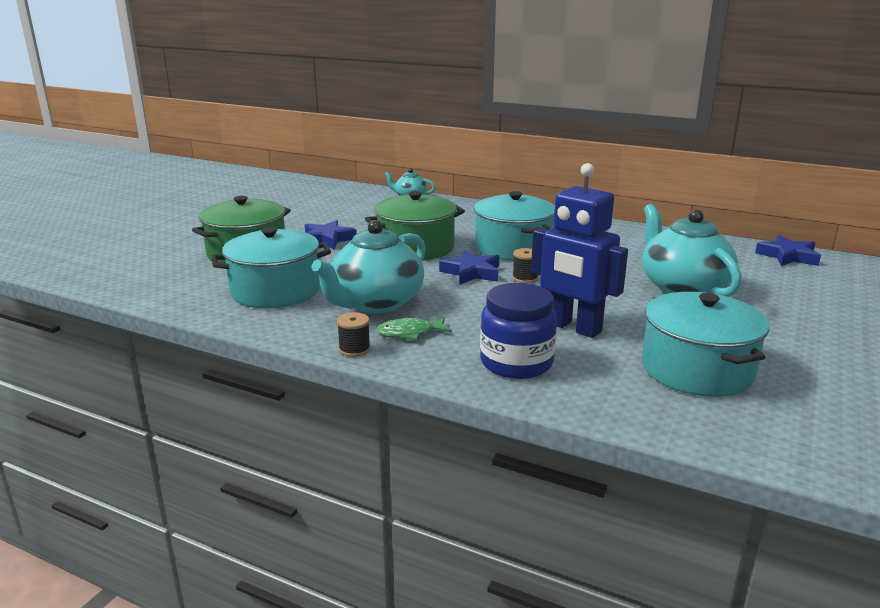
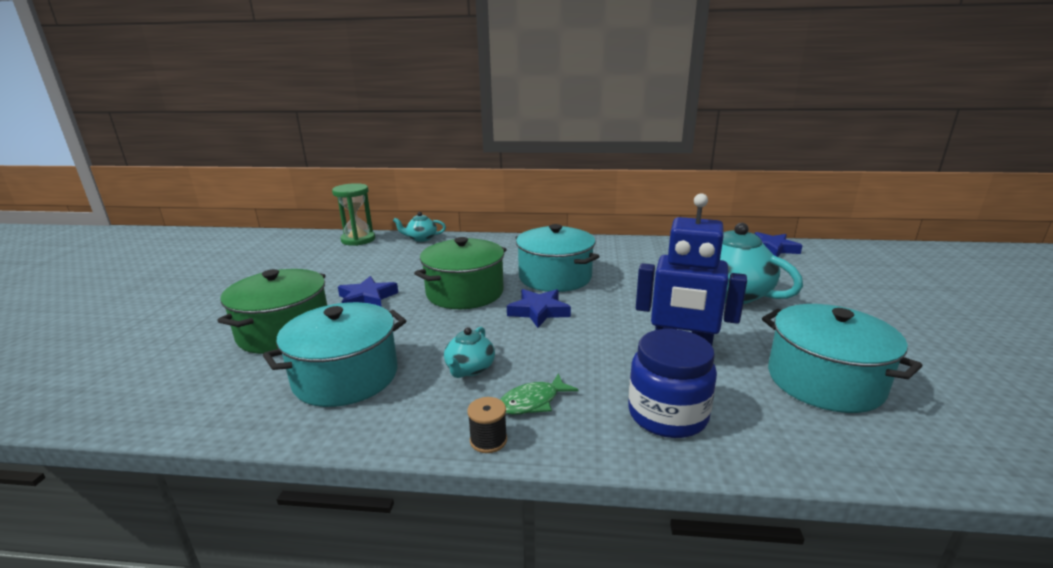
camera: 20 degrees left, 0 degrees up
(350, 190) = (358, 240): none -> green hourglass
(375, 303) = (469, 369): turquoise teapot -> turquoise teapot, size x0.49
(525, 278) = (592, 308): black spool -> none

